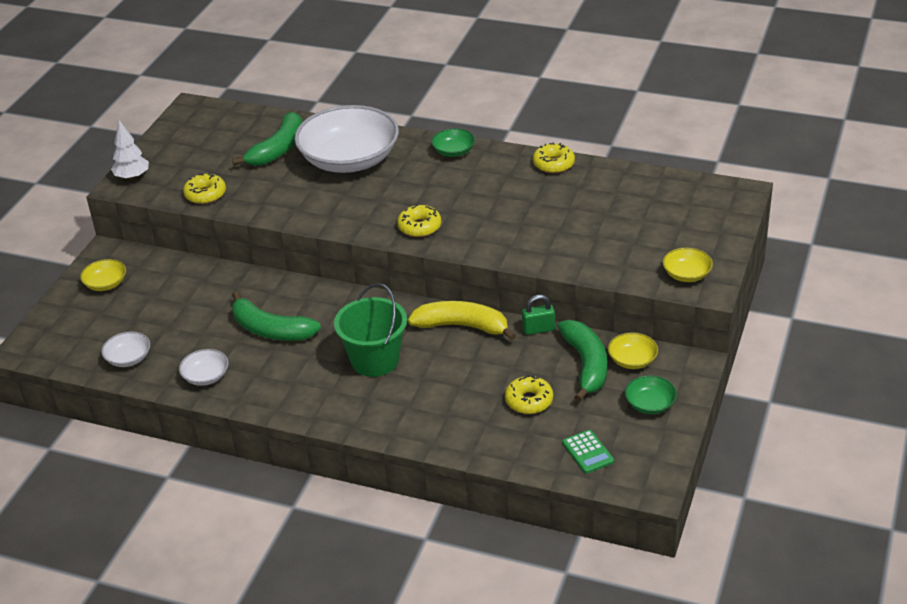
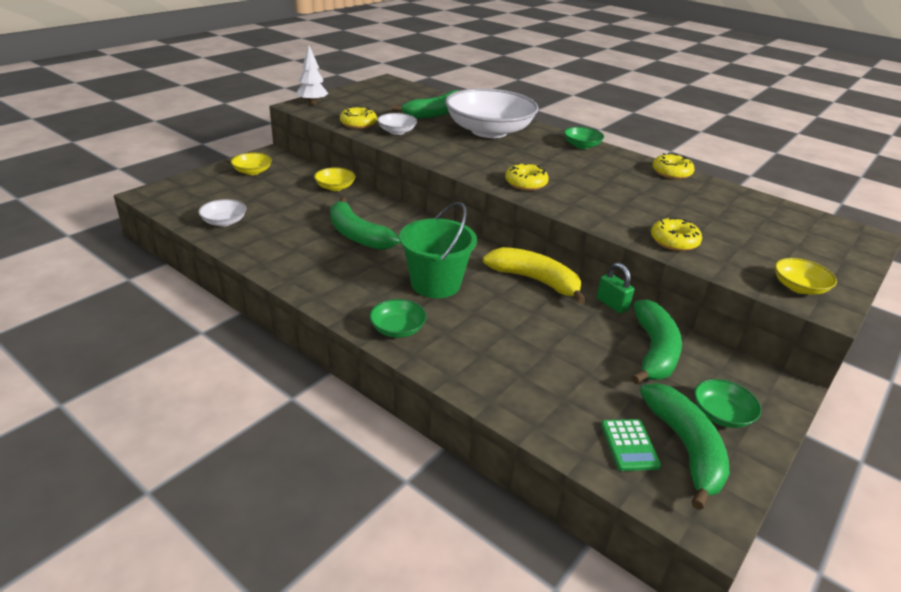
camera: 15 degrees right, 5 degrees down
(206, 376) = (275, 252): white bowl -> white bowl (397, 131)
(366, 416) = (397, 329): none -> green bowl
(529, 401) = (577, 367): yellow donut -> yellow donut (674, 241)
(538, 329) = (612, 304): green padlock -> green padlock turned 45 degrees clockwise
(628, 440) = (685, 448): none -> green banana
(632, 360) = (709, 362): yellow bowl -> yellow bowl (335, 187)

